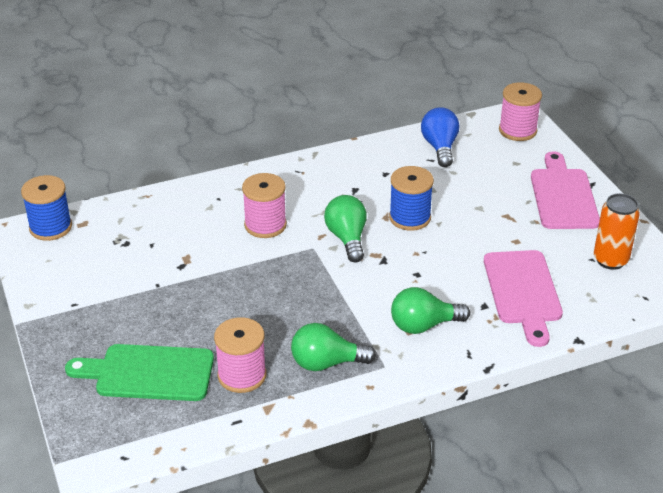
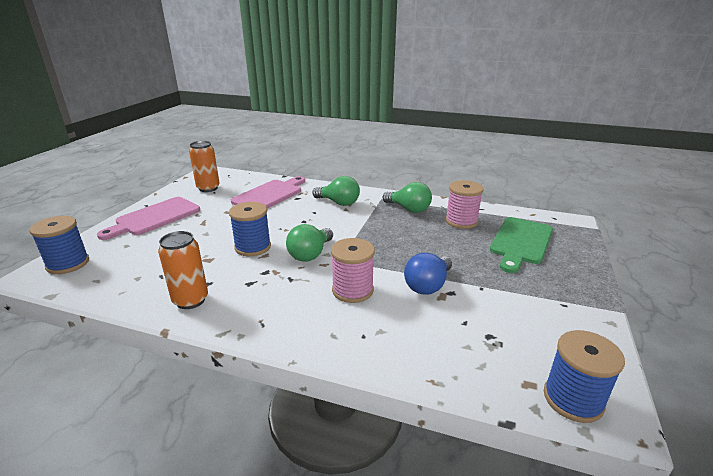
camera: 140 degrees left, 10 degrees down
(148, 373) = (520, 242): green cutting board -> green cutting board turned 75 degrees clockwise
(373, 158) = (190, 300): none -> orange can
(440, 147) = (135, 281): blue light bulb -> blue light bulb (428, 285)
(517, 130) = (68, 264): pink spool -> blue spool

